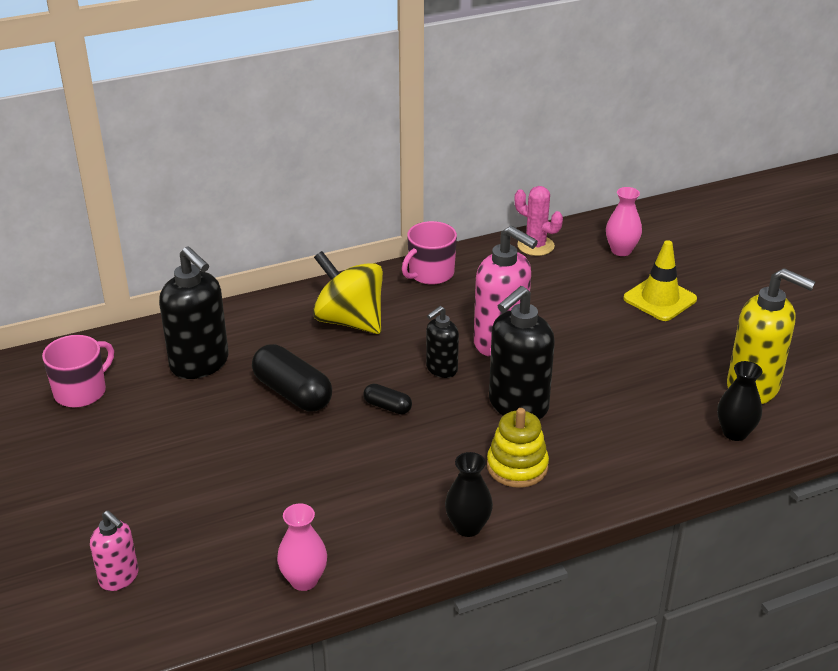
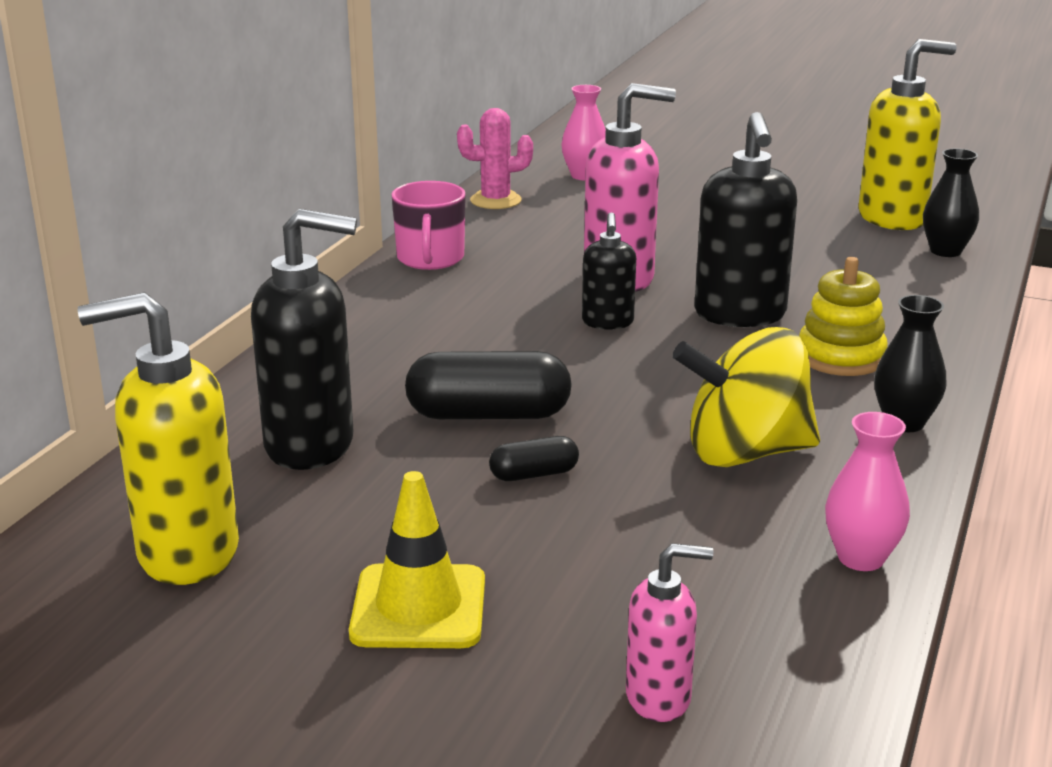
camera: 45 degrees left, 10 degrees down
(81, 391) = (187, 553): pink mug -> yellow soap dispenser
(350, 321) = (422, 329): yellow spinning top -> yellow spinning top (745, 453)
(387, 407) = (619, 375): black capsule -> black capsule (534, 474)
(660, 299) = (691, 194): yellow traffic cone -> yellow traffic cone (418, 607)

